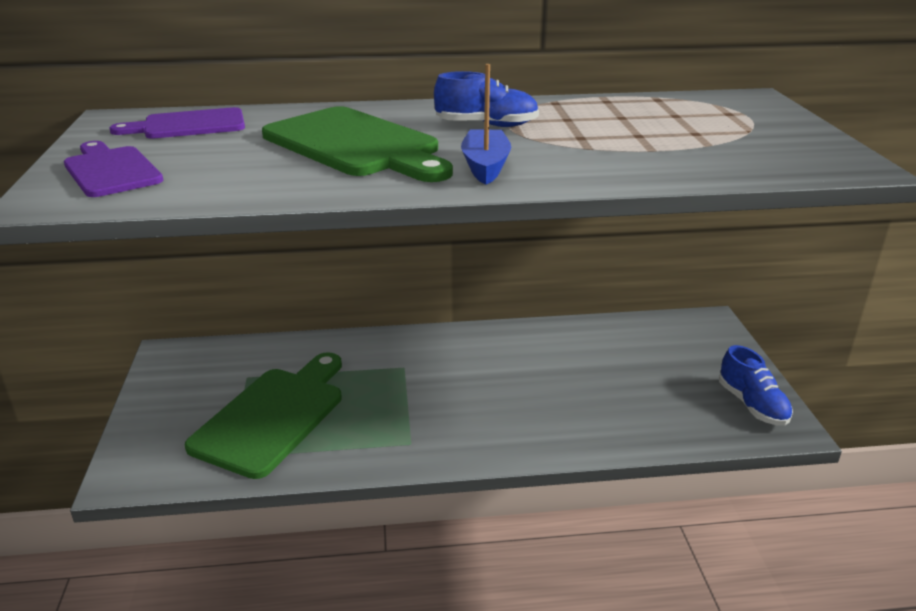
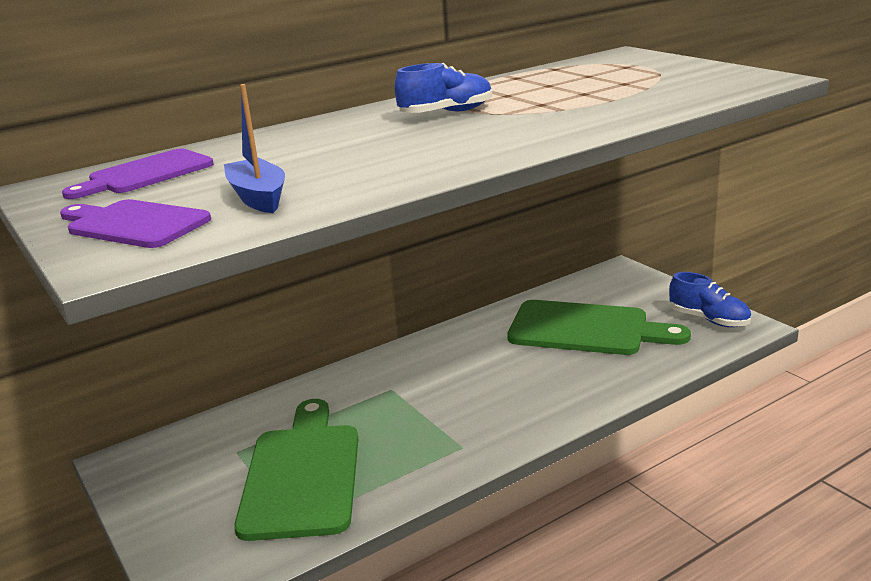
camera: 25 degrees left, 5 degrees down
(355, 145) = (353, 151): green cutting board -> green cutting board (586, 329)
(485, 166) = (500, 139): blue boat -> blue boat (258, 197)

